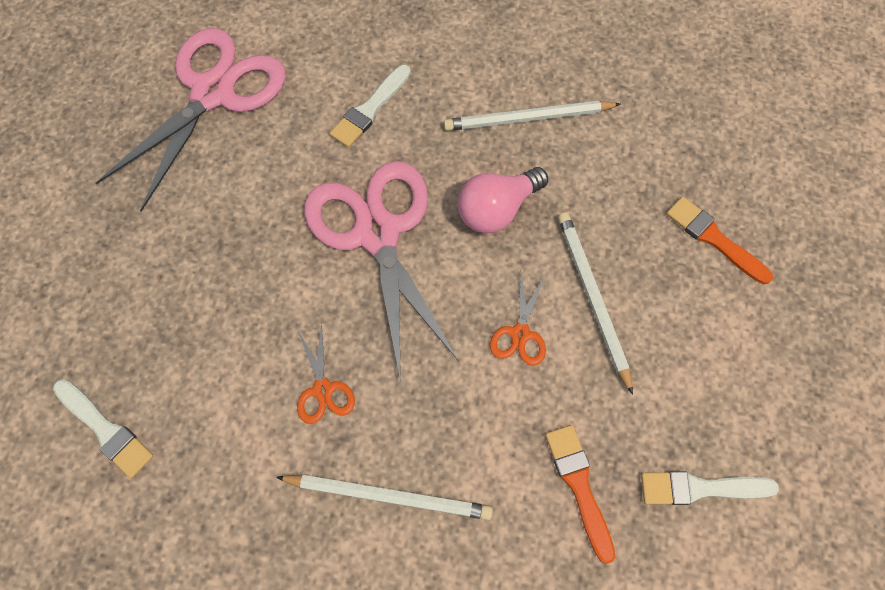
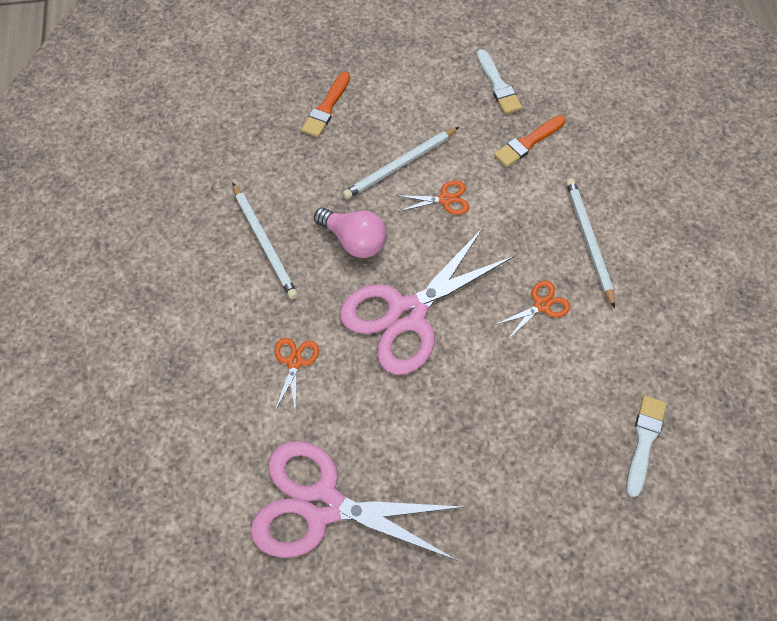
camera: 110 degrees left, 5 degrees down
(370, 109) = (295, 362): white brush -> orange scissors

